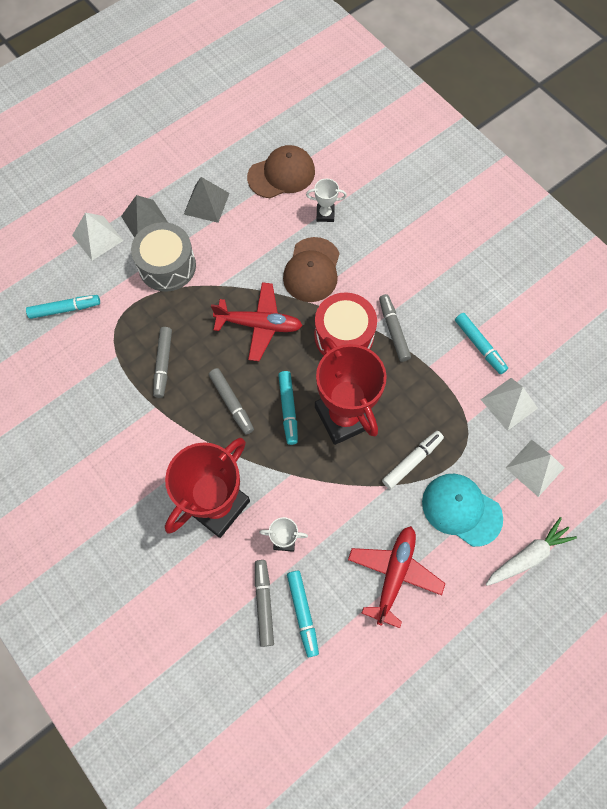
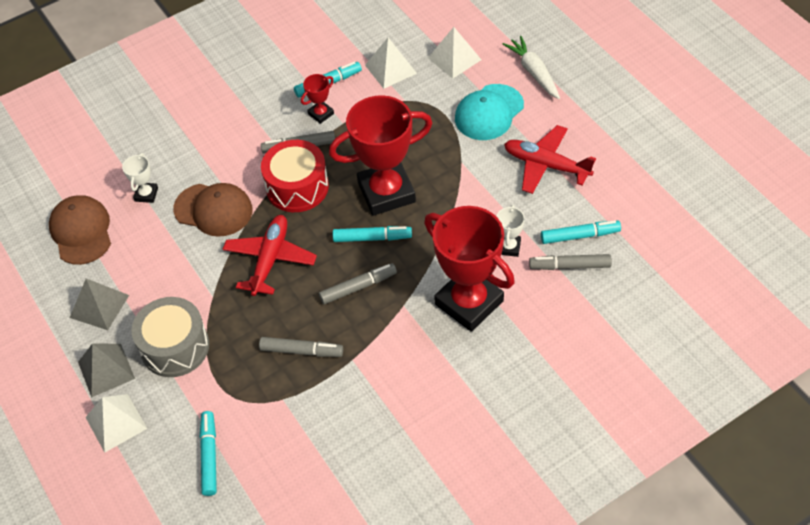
camera: 80 degrees left, 15 degrees down
(412, 461) = (439, 143): white marker -> none
(438, 344) = (321, 114): none -> red trophy

